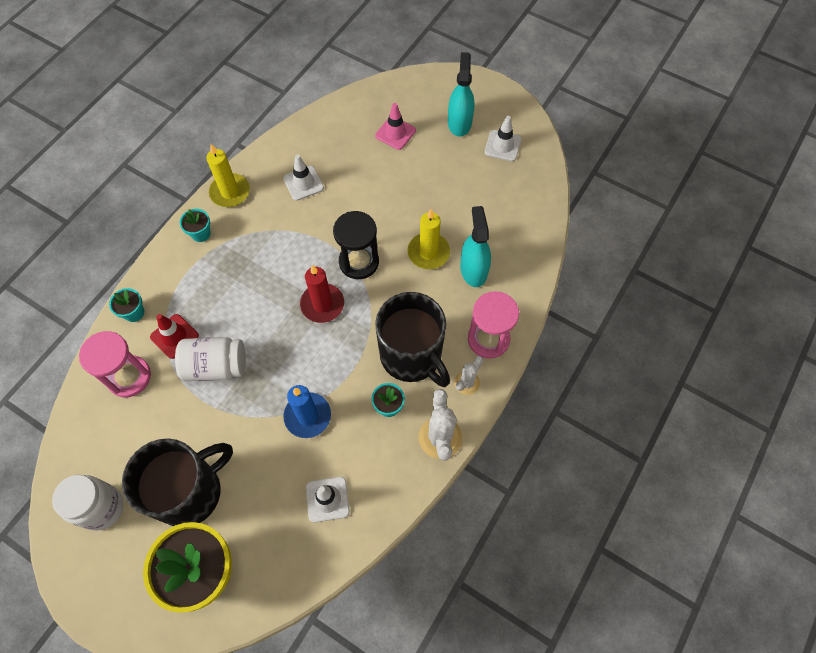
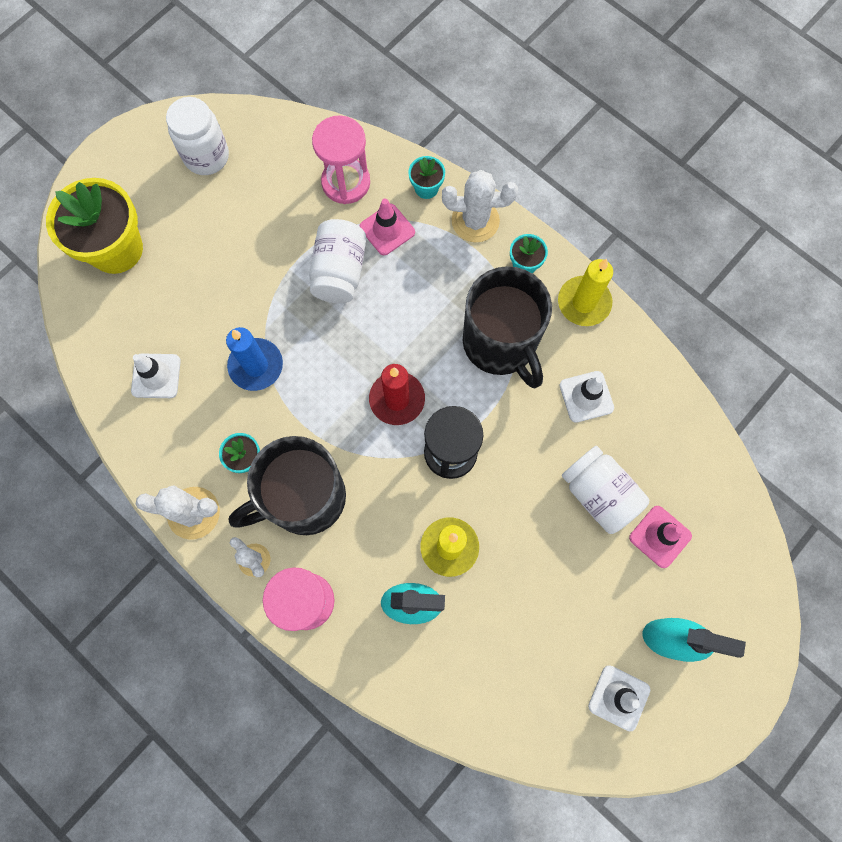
camera: 100 degrees right, 10 degrees up
(164, 272) = (475, 221): none -> white cactus
(174, 336) = (387, 229): red traffic cone -> pink traffic cone
(190, 492) = (201, 239): black mug -> black mug (500, 343)
(373, 169) = (599, 494): none -> white jar

